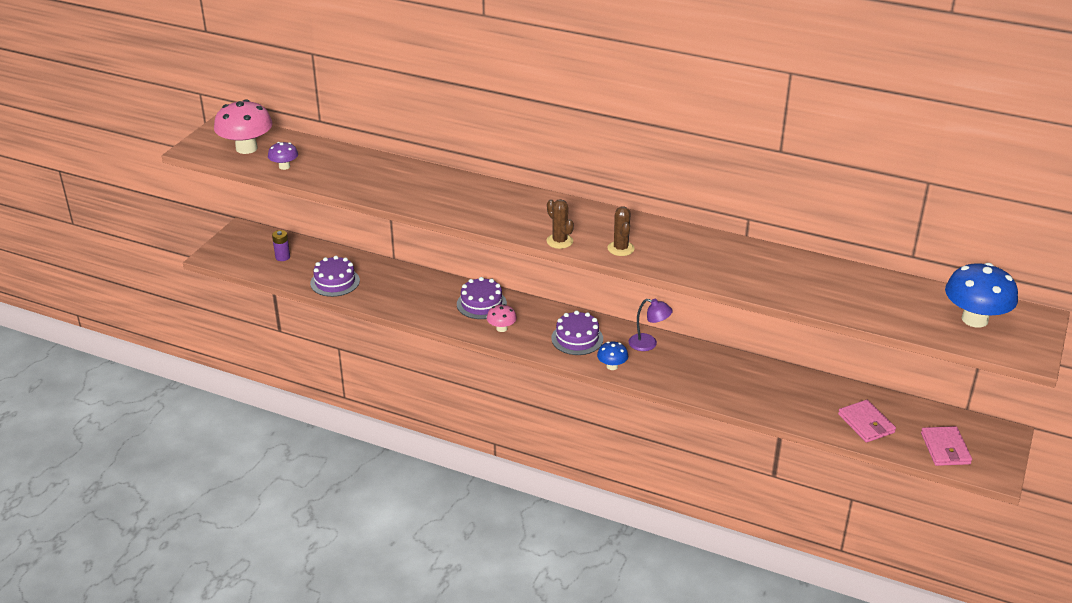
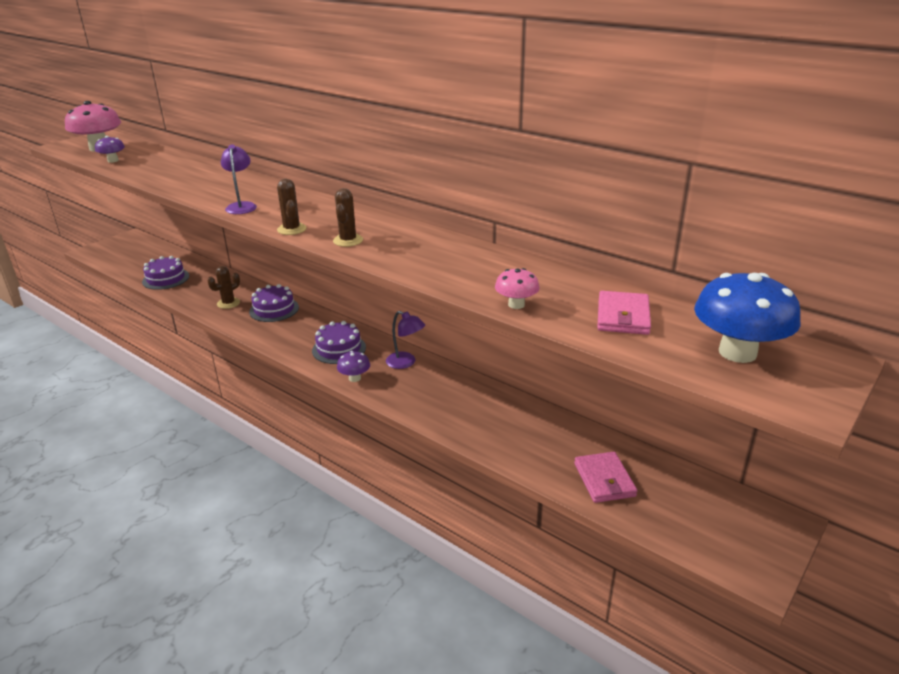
camera: 15 degrees right, 5 degrees down
(282, 257) = (142, 257): purple battery -> none
(428, 303) = (228, 303): none -> brown cactus
(486, 217) = (242, 206): none -> purple lamp
(501, 328) = (275, 331): pink mushroom -> pink mushroom (516, 305)
(612, 366) = (354, 378): blue mushroom -> purple mushroom
(945, 448) = (696, 528): pink wallet -> pink wallet (623, 316)

